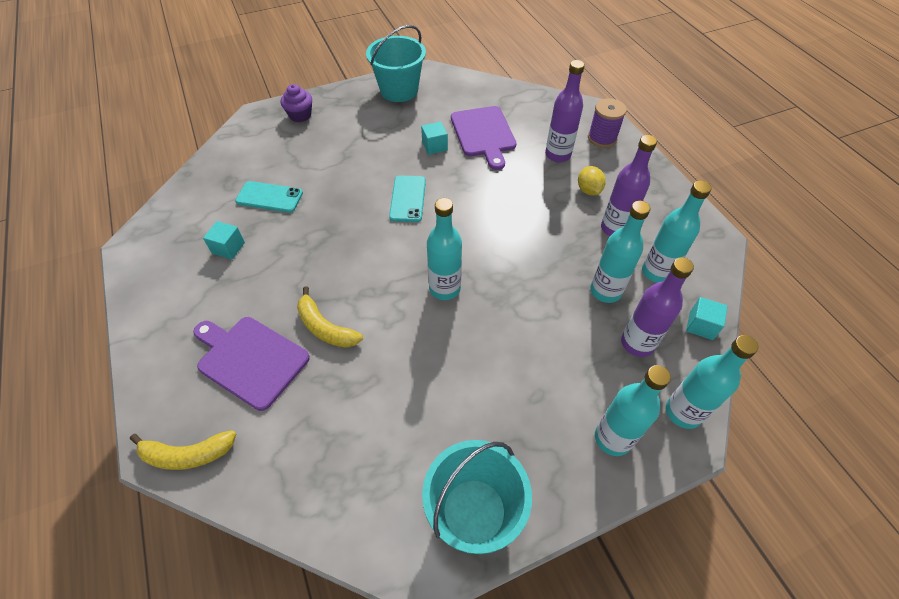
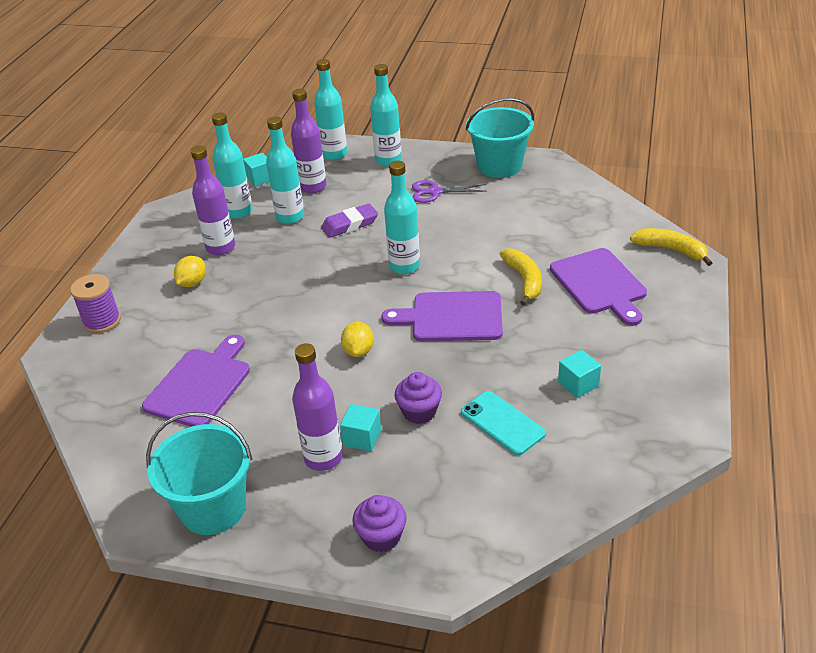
camera: 140 degrees left, 15 degrees down
(330, 180) = (419, 412): none -> purple cupcake
(362, 258) = (452, 317): none -> purple cutting board
(408, 199) = (358, 351): turquoise phone -> yellow lemon
(434, 146) = (268, 396): turquoise cube -> turquoise cube (362, 438)
(507, 409) = (435, 192): none -> purple scissors
(542, 311) = (350, 224): none -> purple eraser
(558, 155) = (166, 325): purple bottle -> purple bottle (323, 458)

